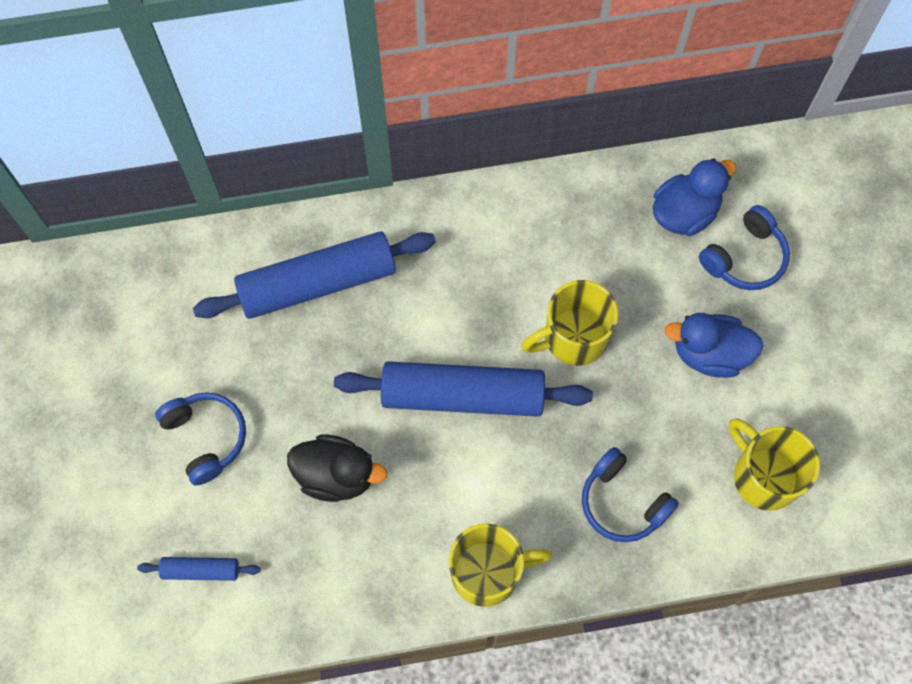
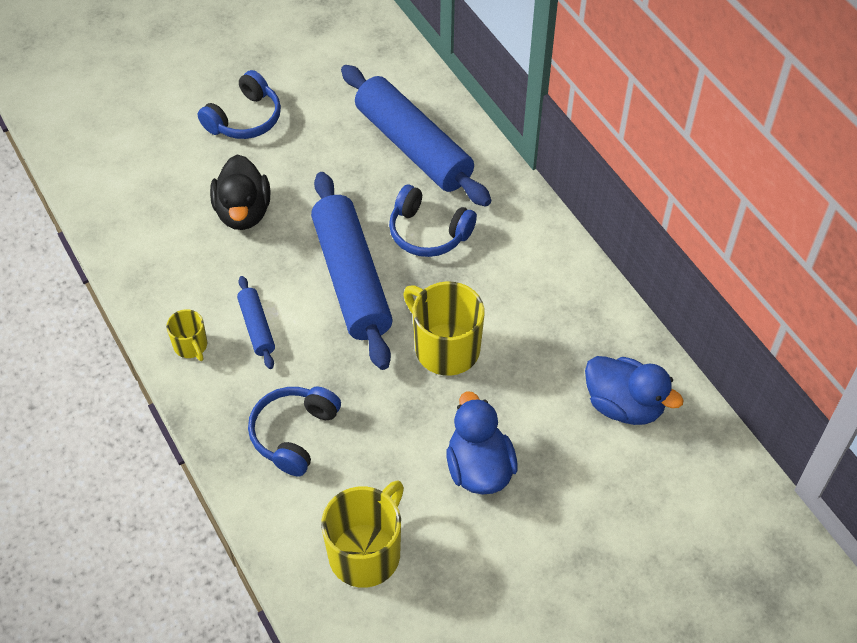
camera: 70 degrees right, 15 degrees down
(201, 570) = (132, 151): blue rolling pin -> blue rolling pin (257, 327)
(488, 572) = (191, 346): yellow mug -> yellow mug, size x0.53
(745, 258) = (600, 473): blue headphones -> blue headphones (428, 232)

